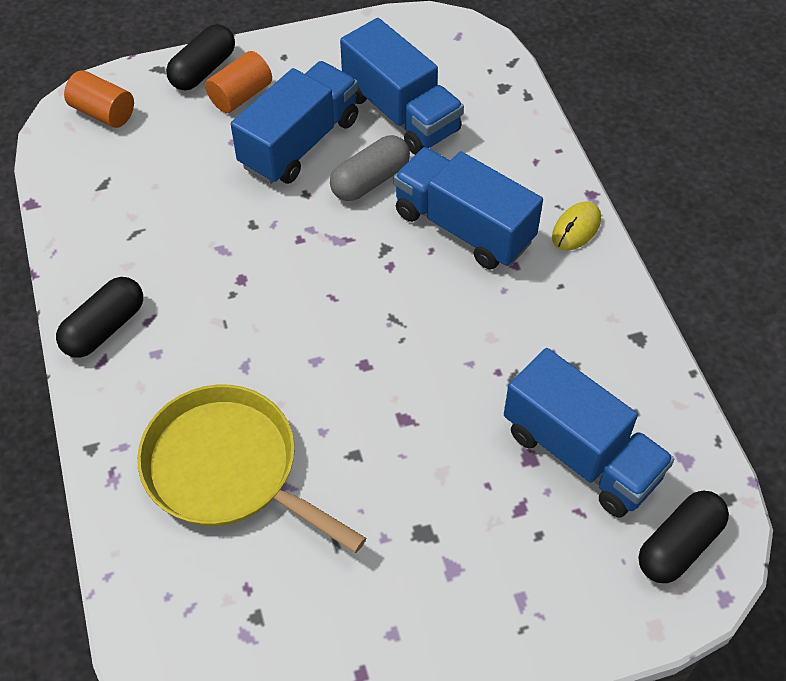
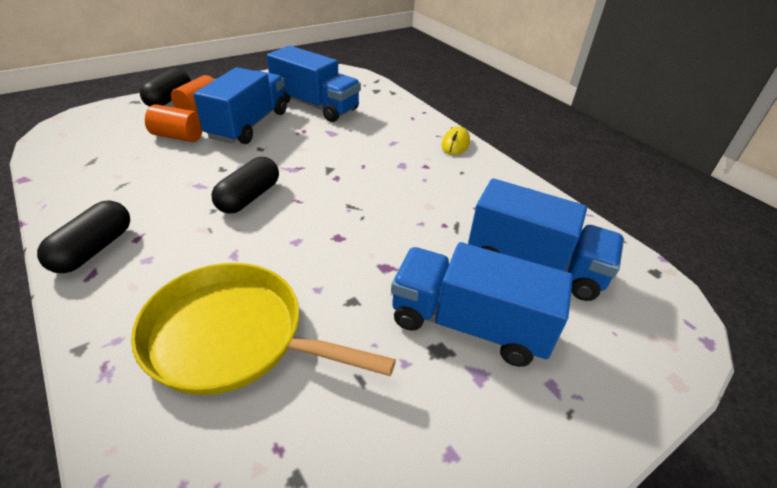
camera: 20 degrees left, 15 degrees down
(103, 112) = (90, 125): orange cylinder -> orange cylinder (178, 136)
(370, 180) = (305, 137): grey capsule -> none
(463, 227) = (381, 152): blue truck -> blue truck (469, 324)
(678, 545) = (646, 311): black capsule -> black capsule (249, 197)

